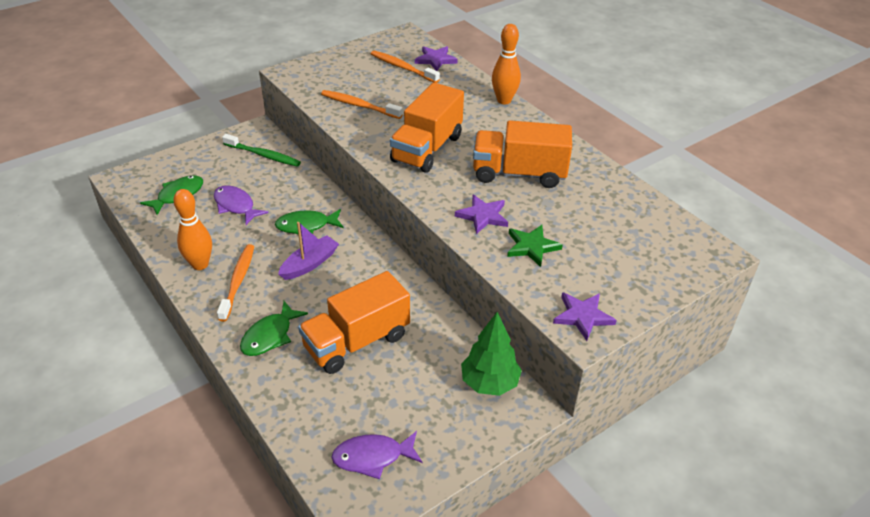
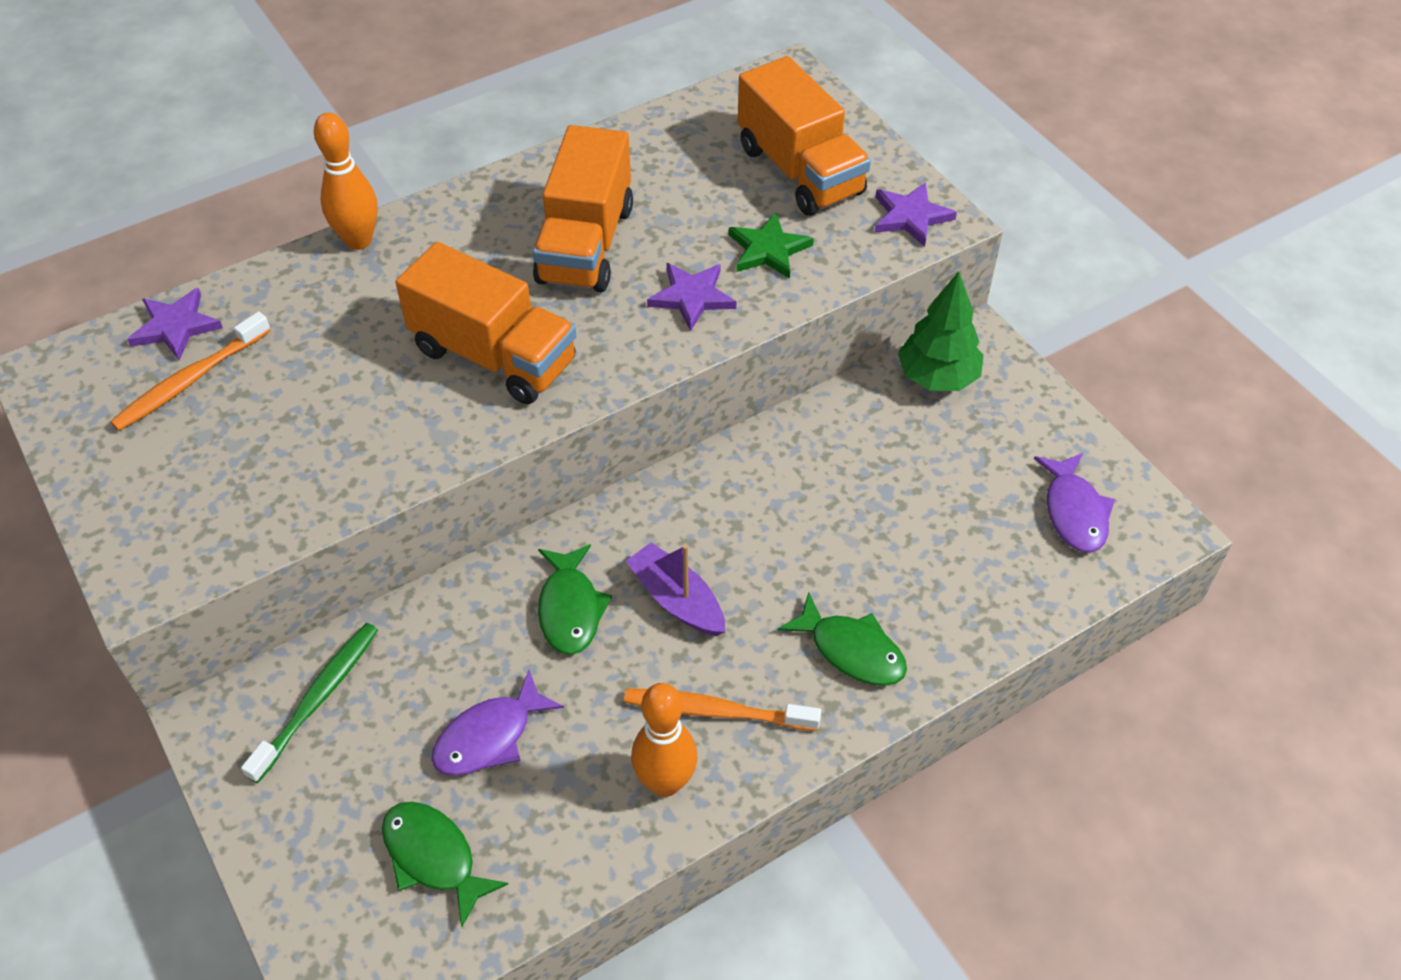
camera: 85 degrees left, 10 degrees up
(357, 341) = (862, 530): orange truck -> orange truck (800, 171)
(359, 105) = (321, 454): orange toothbrush -> none

